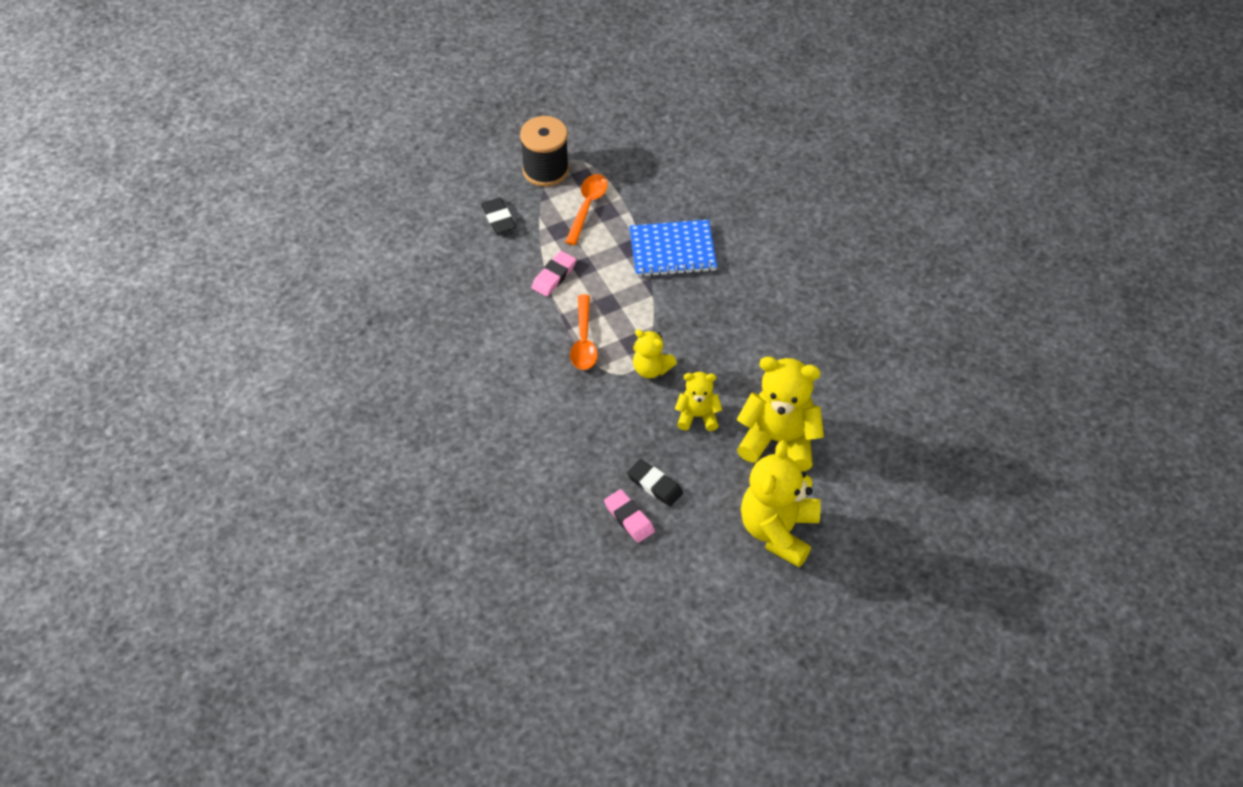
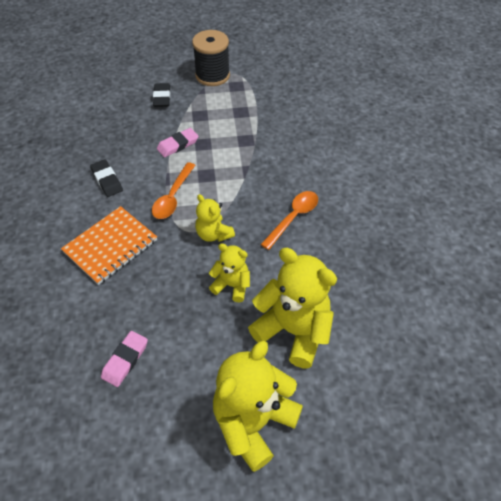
camera: 20 degrees right, 0 degrees up
(547, 415) = (111, 246): none -> orange notebook
(587, 207) = (228, 105): orange spoon -> orange spoon (293, 218)
(629, 518) = (125, 360): pink eraser -> pink eraser turned 45 degrees clockwise
(654, 485) = (164, 336): black eraser -> black eraser (107, 180)
(672, 251) = (276, 150): blue notebook -> none

